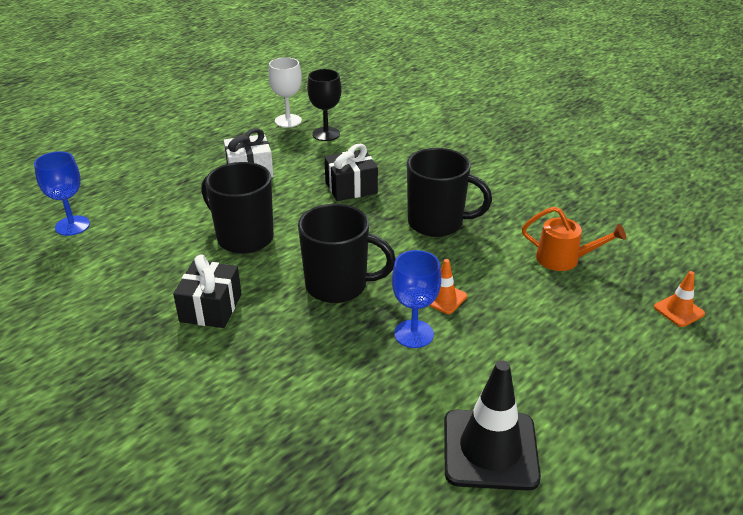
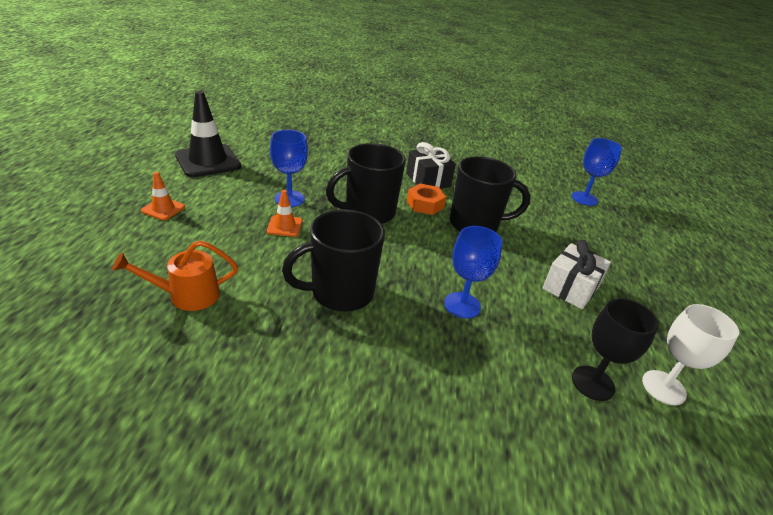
camera: 140 degrees right, 0 degrees up
(262, 276) = (425, 204): none -> orange nut
(351, 187) = (462, 305): black gift -> blue goblet
(679, 310) = (56, 277): orange traffic cone -> orange traffic cone (163, 209)

